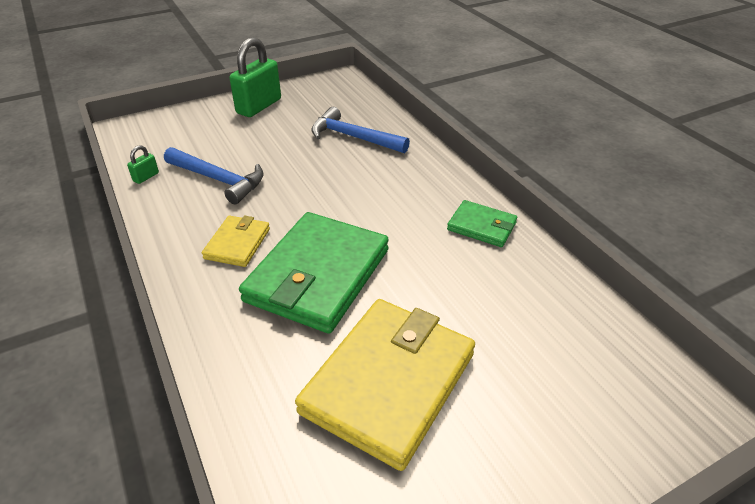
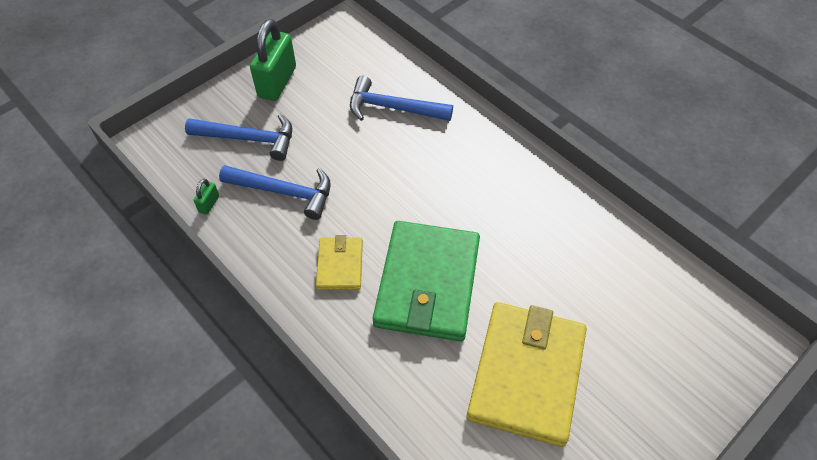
camera: 15 degrees left, 15 degrees up
(211, 139) = (249, 139): none -> blue hammer
(482, 226) = (549, 196): green wallet -> none

